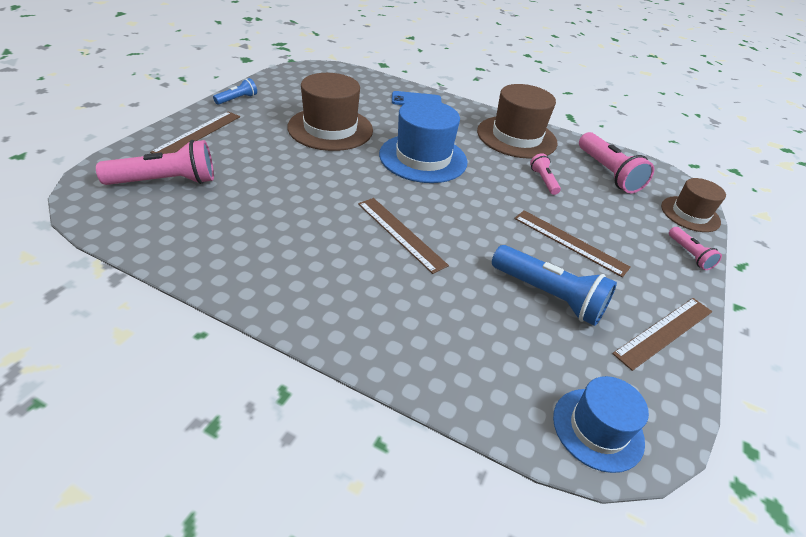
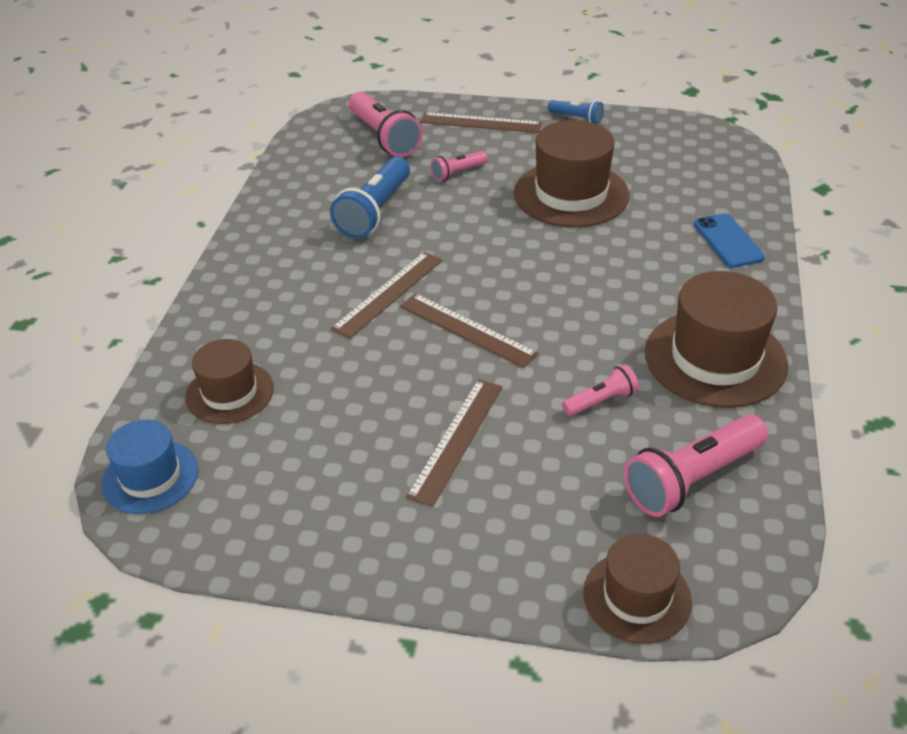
camera: 80 degrees right, 0 degrees up
(423, 158) = (565, 279): blue hat -> none
(496, 353) = (230, 392): none -> brown hat
(548, 296) = (335, 426): blue flashlight -> blue flashlight (374, 211)
(664, 331) = (313, 541): brown ruler -> brown ruler (467, 329)
(689, 254) = (506, 584): pink flashlight -> pink flashlight (458, 173)

